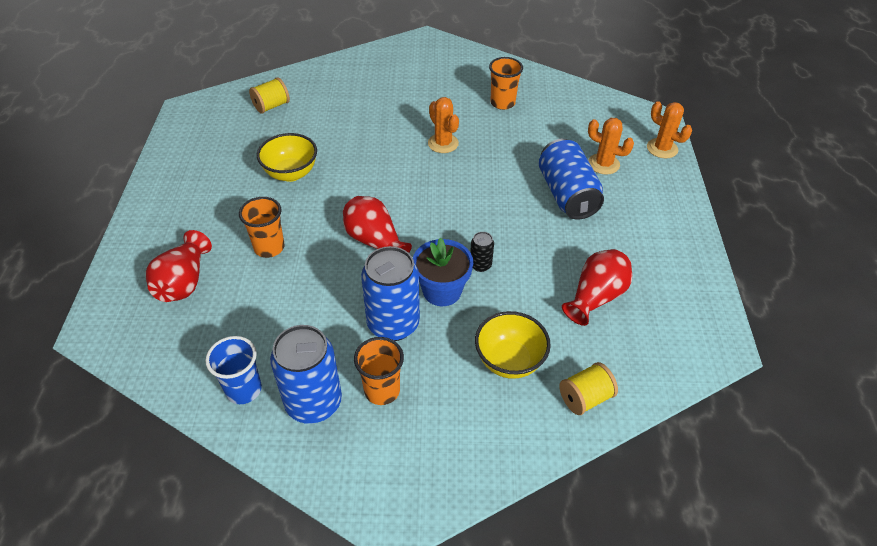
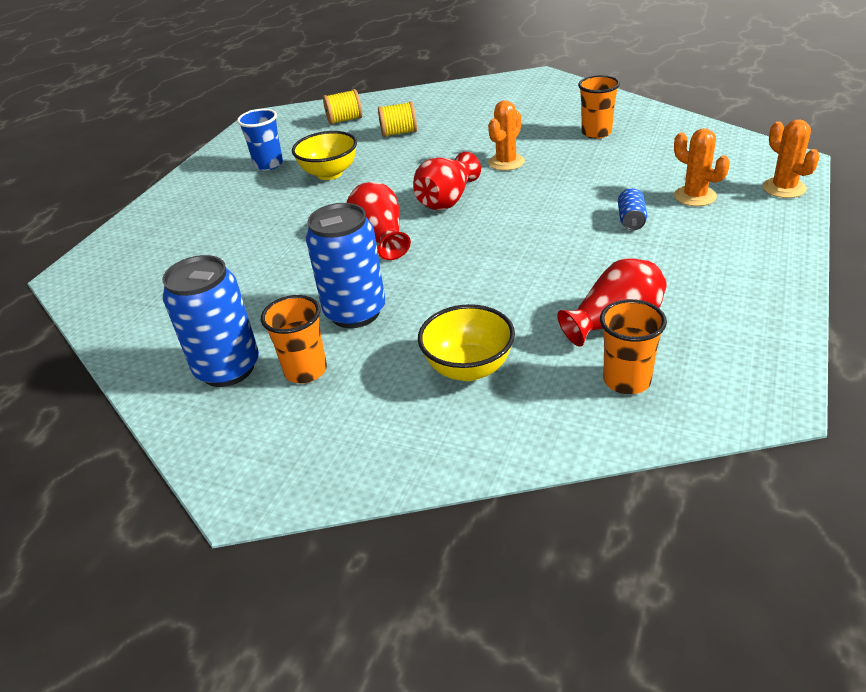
camera: 25 degrees right, 10 degrees down
(184, 282) = (172, 248): red vase -> red vase (447, 200)
(244, 390) = (167, 345): blue cup -> blue cup (268, 164)
(269, 247) = (269, 231): orange cup -> orange cup (627, 380)
(442, 291) = (427, 290): blue flower pot -> none
(443, 143) = (506, 162): orange cactus -> orange cactus turned 45 degrees clockwise
(480, 265) = (486, 273): black can -> none
(567, 194) = (631, 220): blue can -> blue can, size x0.46
(585, 398) = (544, 422): yellow spool -> yellow spool (399, 133)

